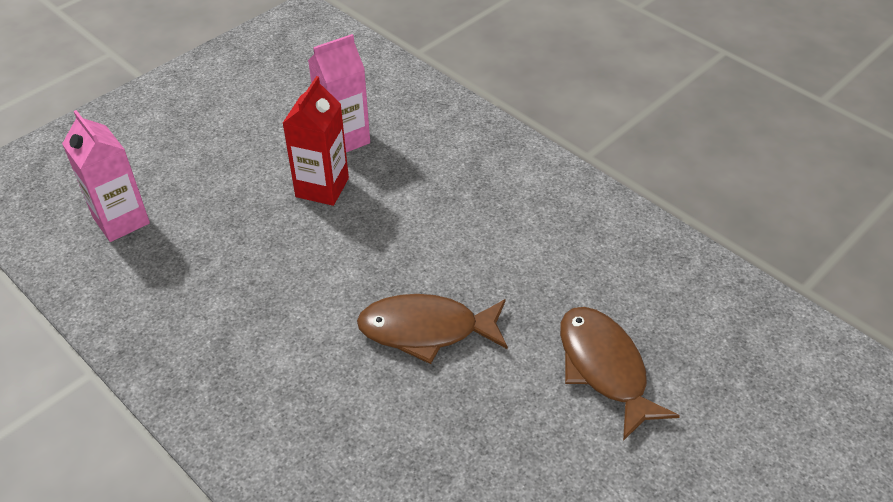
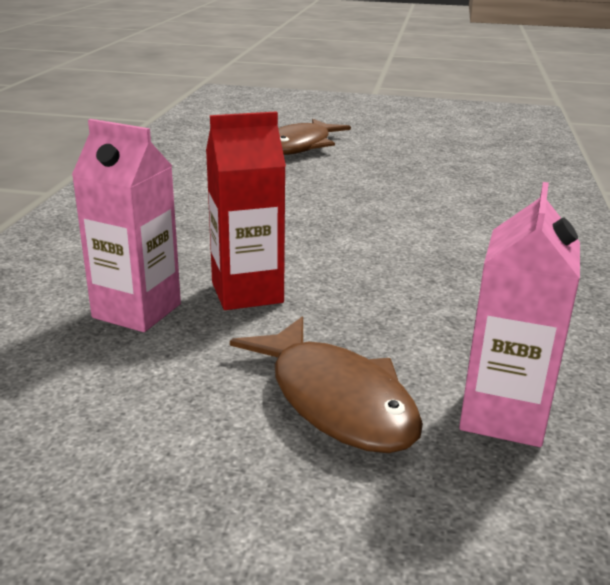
camera: 125 degrees left, 20 degrees down
(426, 330) = (356, 196): brown fish -> brown fish (336, 400)

